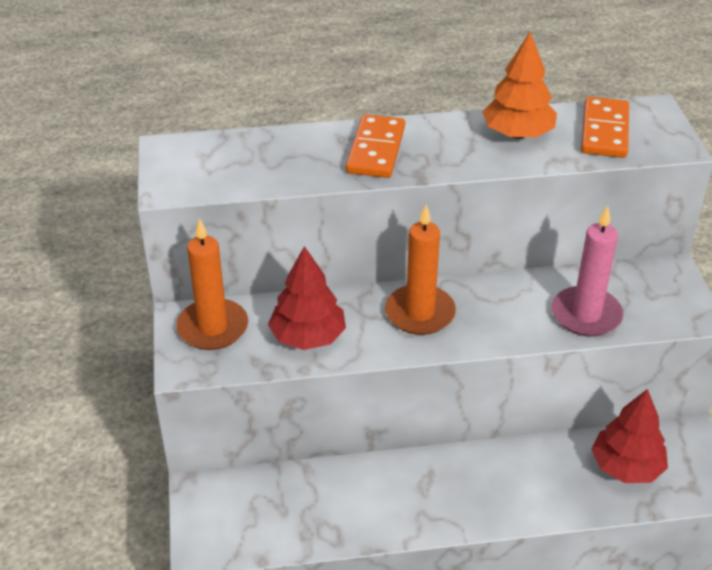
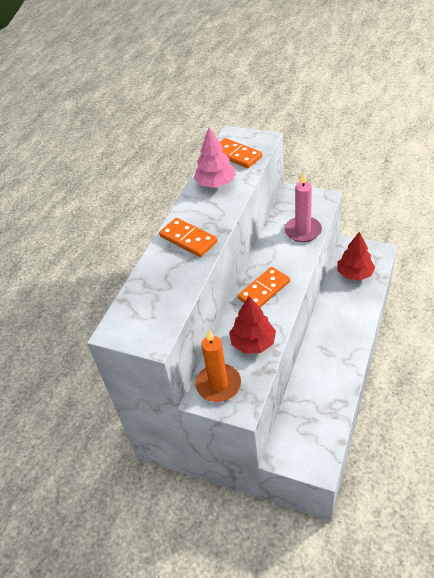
camera: 55 degrees left, 5 degrees up
(420, 313) = (264, 290): orange candle -> orange domino
(517, 134) = (215, 183): orange tree -> pink tree

